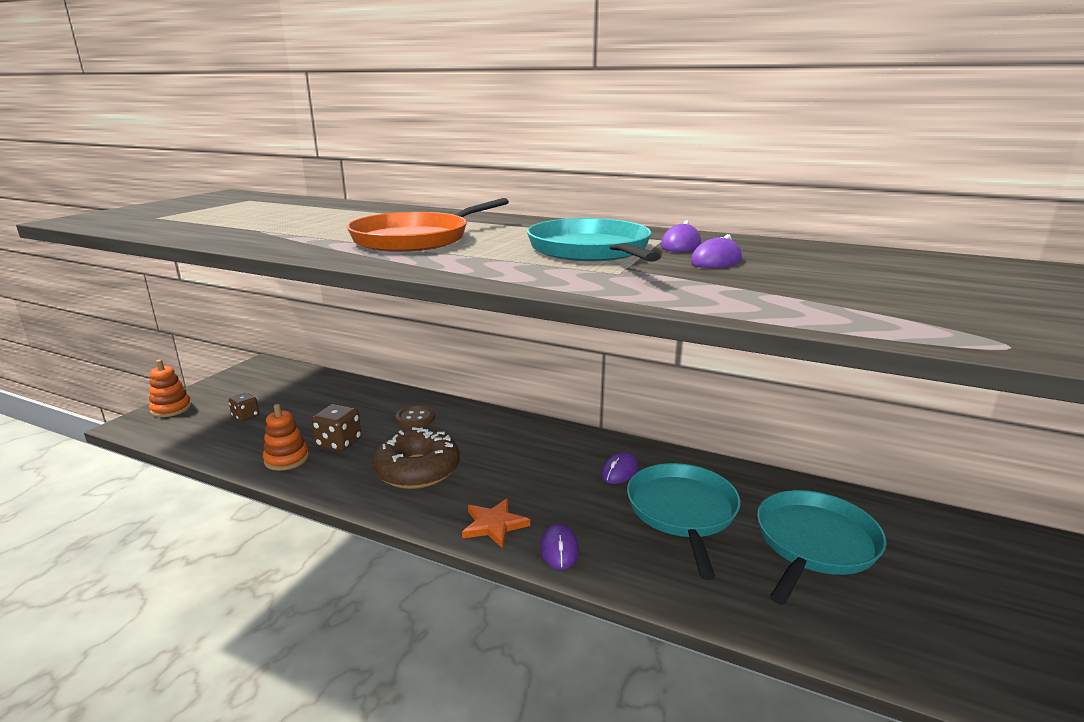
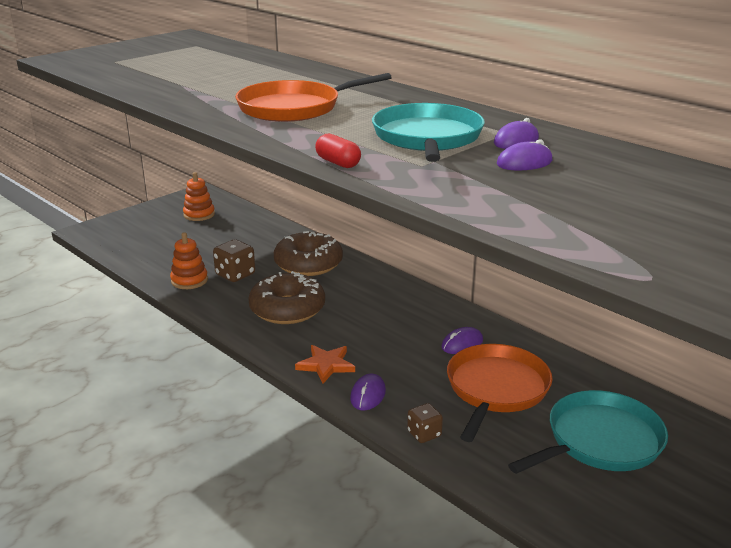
camera: 20 degrees right, 5 degrees up
(171, 409) = (118, 222): orange stacking toy -> orange stacking toy (199, 214)
(246, 416) = (172, 239): brown dice -> brown dice (424, 434)
(415, 418) = (308, 264): brown button -> brown donut
(524, 280) = (338, 163): none -> red capsule
(682, 511) = (496, 389): turquoise pan -> orange pan

